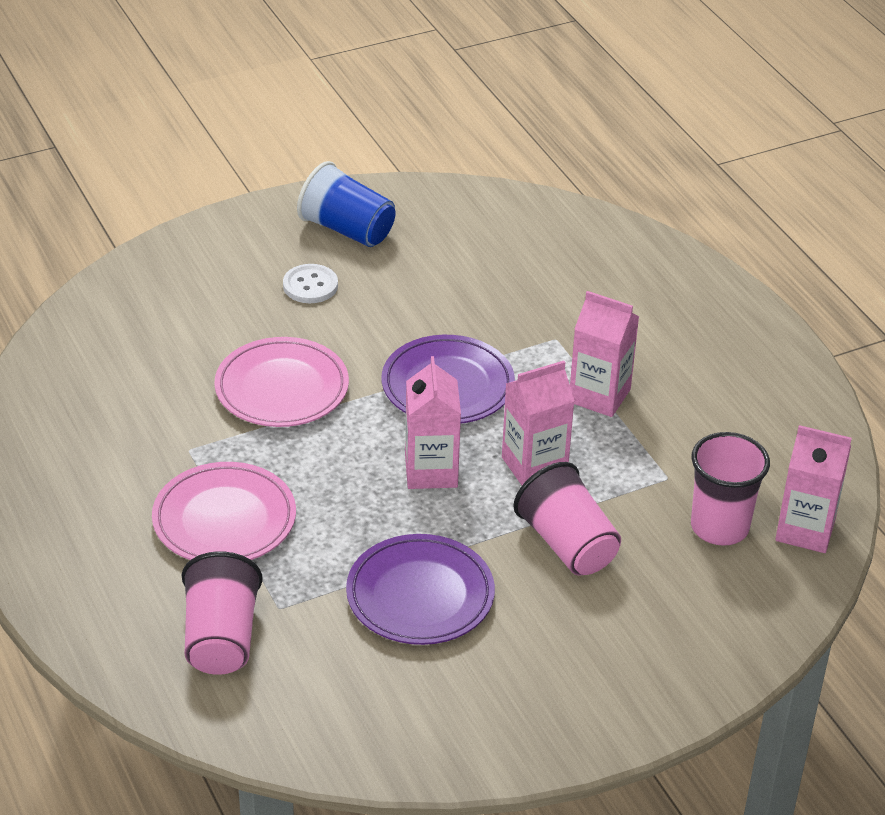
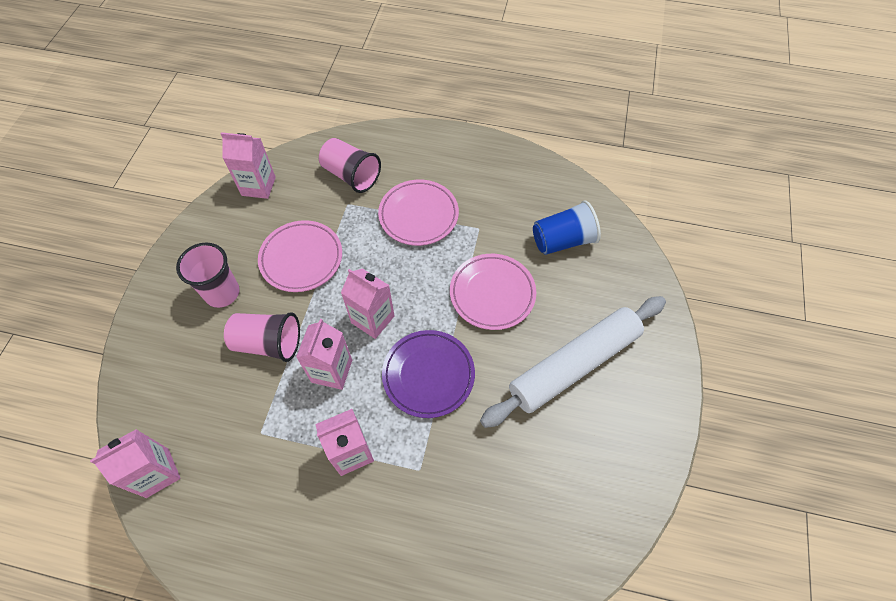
camera: 130 degrees right, 20 degrees up
(310, 286) = (574, 365): white button -> white rolling pin
(347, 230) = (619, 425): blue cup -> blue cup (562, 240)
(350, 737) = (258, 186): none -> pink carton
(420, 596) = (301, 258): purple plate -> pink plate
(719, 527) = (205, 428): pink cup -> pink cup (222, 293)

